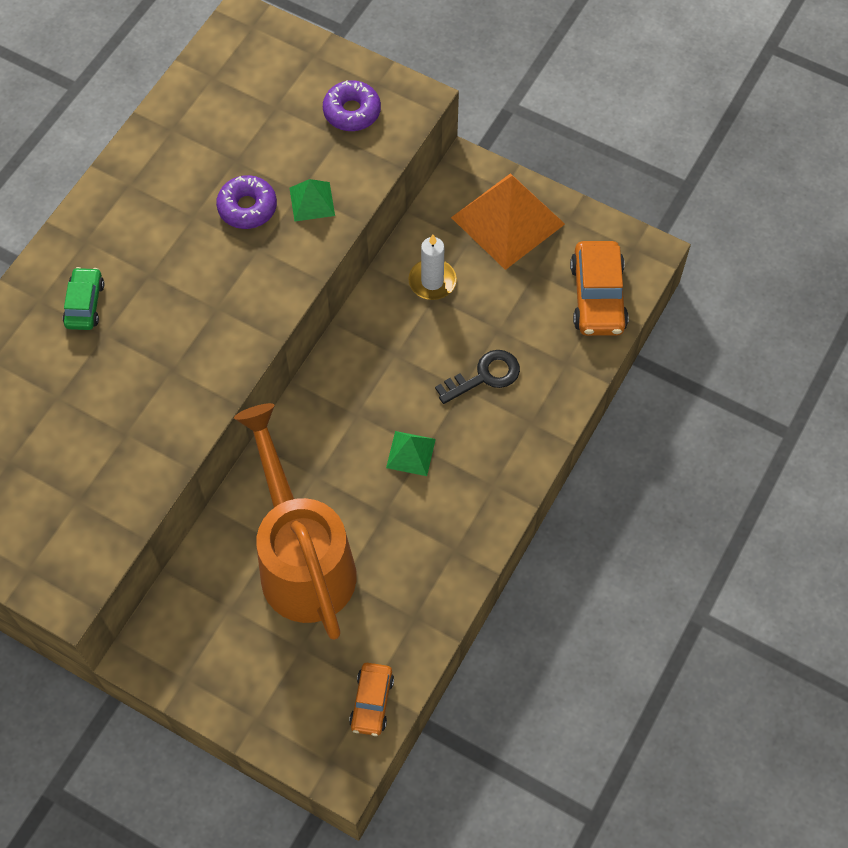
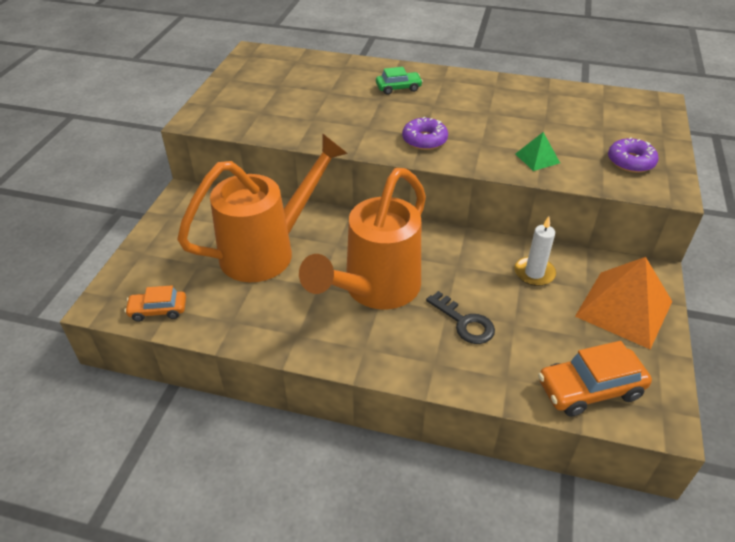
camera: 75 degrees right, 20 degrees down
(247, 207) = (511, 132): purple donut -> purple donut (424, 140)
(411, 453) = (374, 291): green pyramid -> orange watering can

